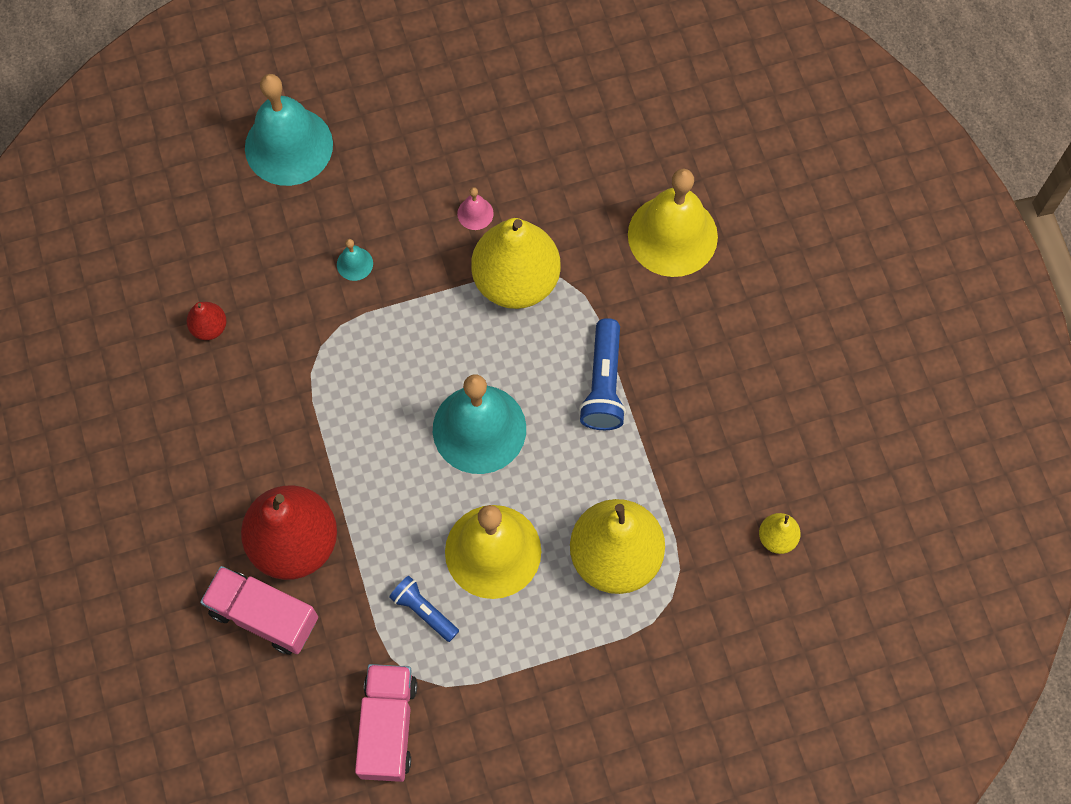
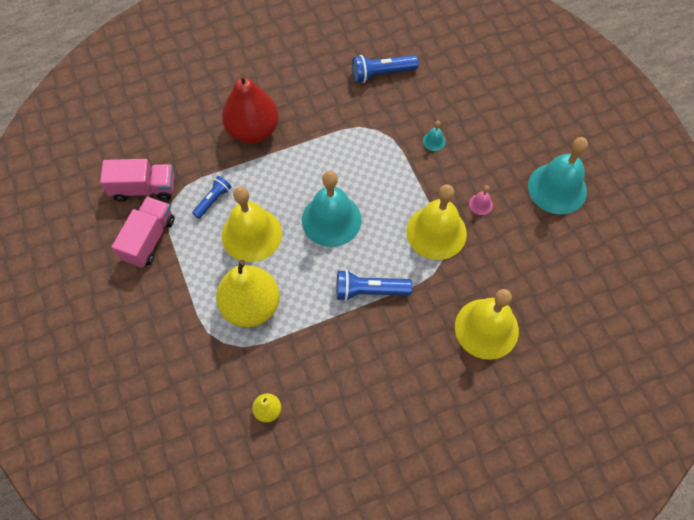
camera: 85 degrees right, 5 degrees down
(209, 327) = (381, 73): red pear -> blue flashlight
(264, 615) = (209, 120): pink truck -> pink truck (149, 239)
(288, 146) = (508, 98): turquoise bell -> turquoise bell (557, 188)
(516, 281) = (436, 232): yellow pear -> yellow bell

